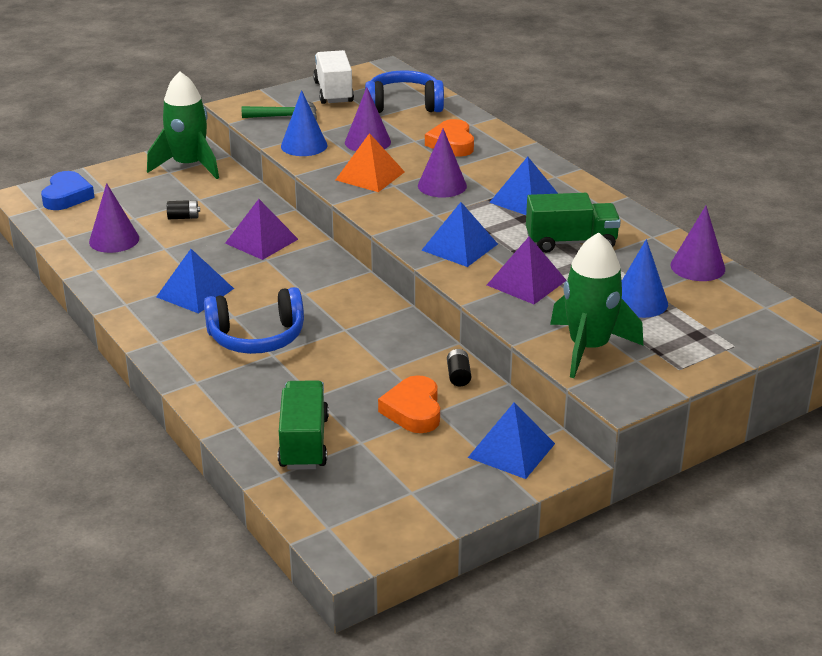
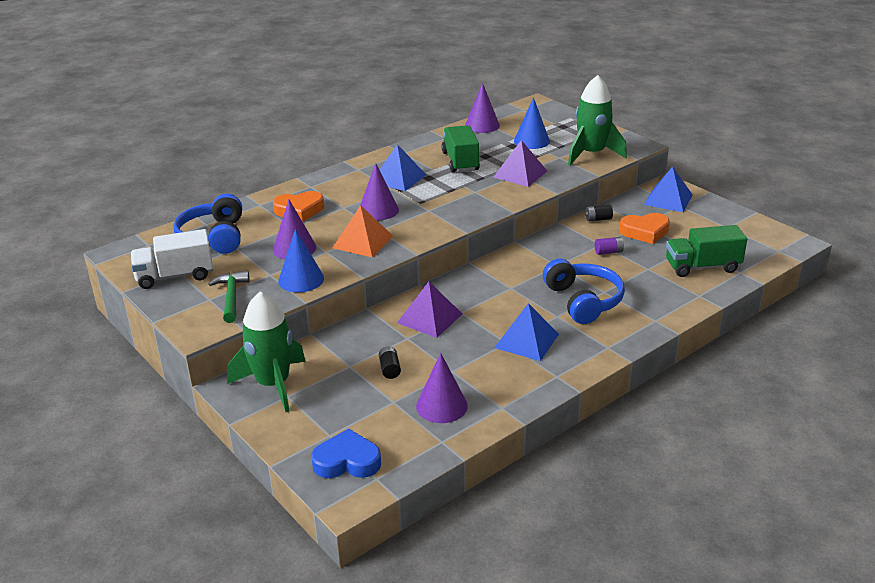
camera: 95 degrees left, 0 degrees up
(365, 371) = (608, 252): none -> purple battery
(460, 247) = (477, 198): blue pyramid -> none

